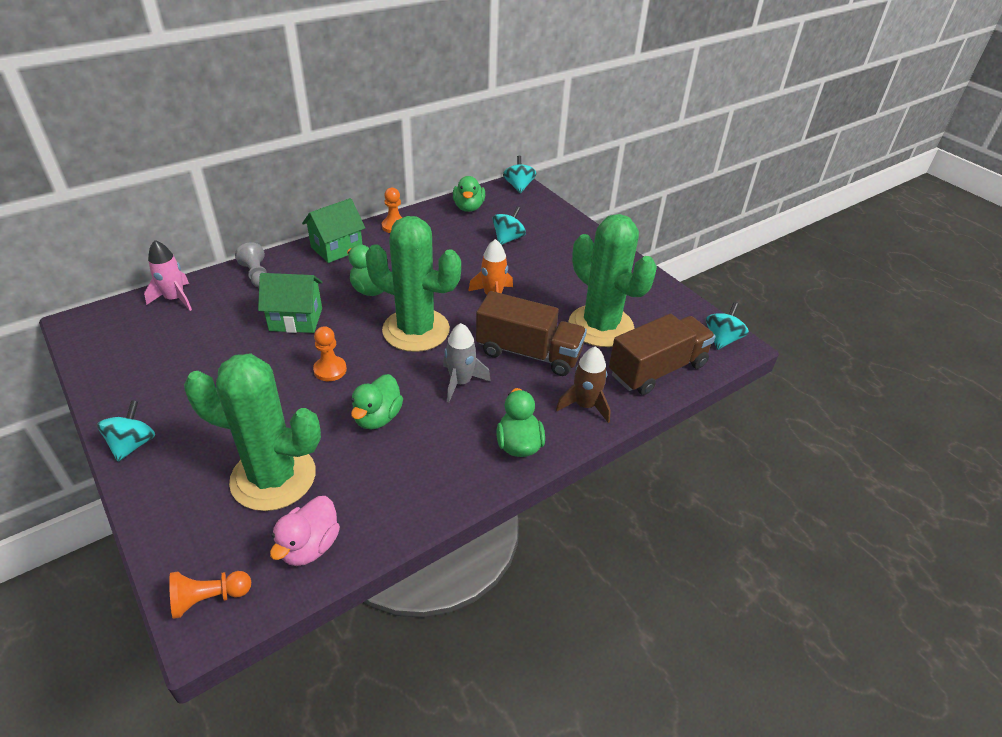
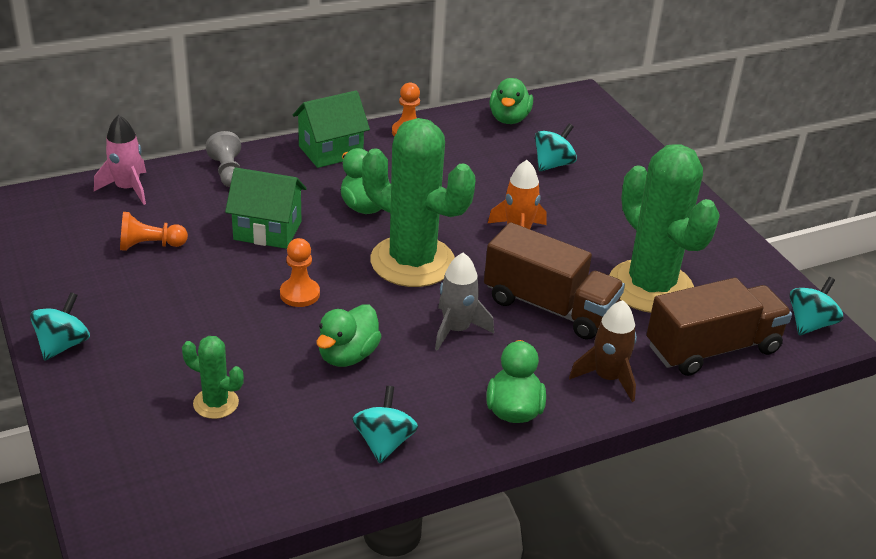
camera: 10 degrees right, 5 degrees down
(209, 598) = (128, 516): orange pawn -> orange pawn (150, 245)
(273, 477) = (216, 403): green cactus -> green cactus, size x0.45
(310, 546) = (246, 482): pink duck -> none
(519, 186) = (581, 99): turquoise spinning top -> turquoise spinning top (384, 442)

